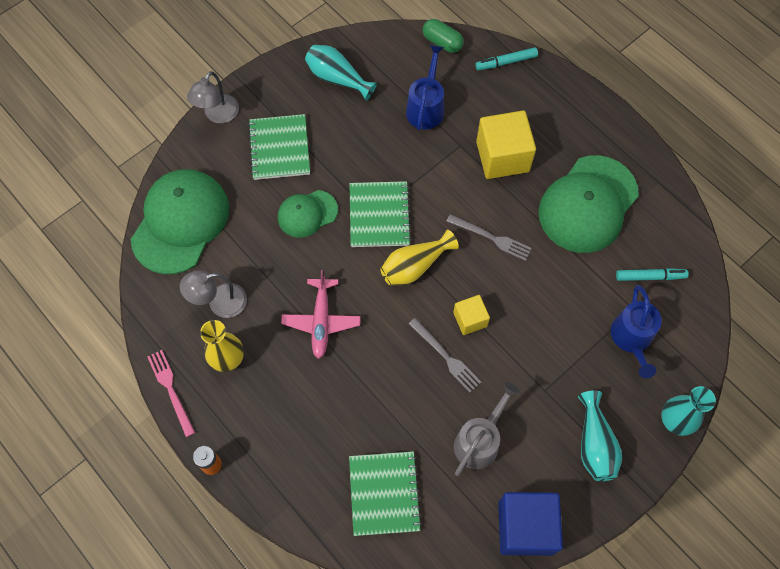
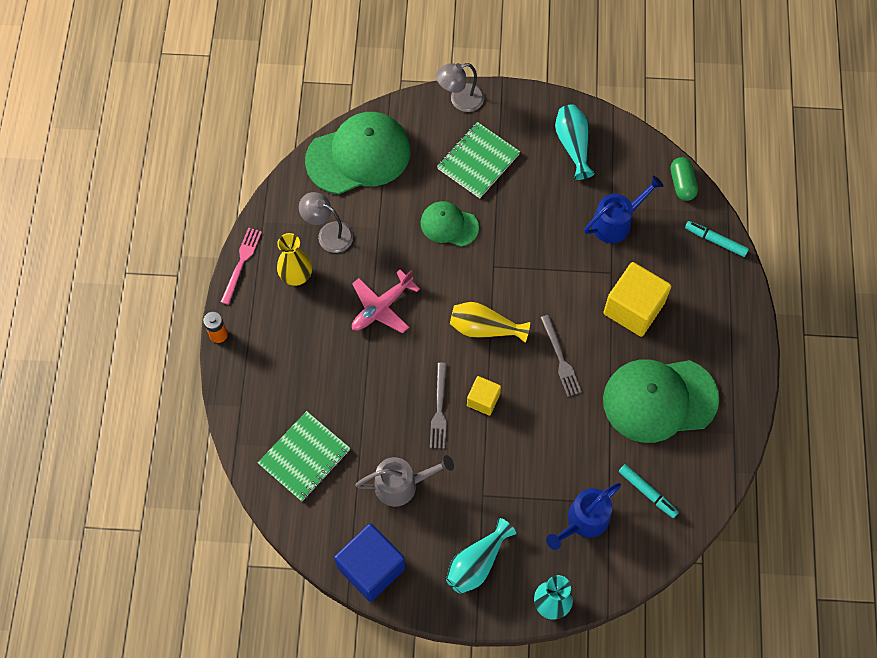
camera: 45 degrees right, 0 degrees up
(379, 215) = (498, 271): green notebook -> none

